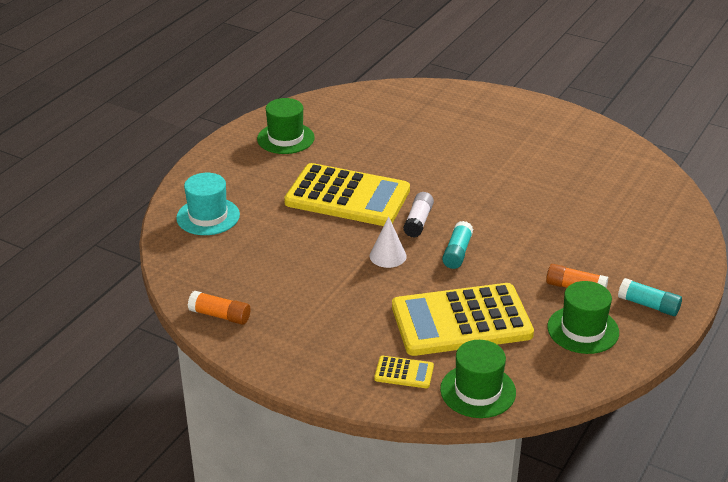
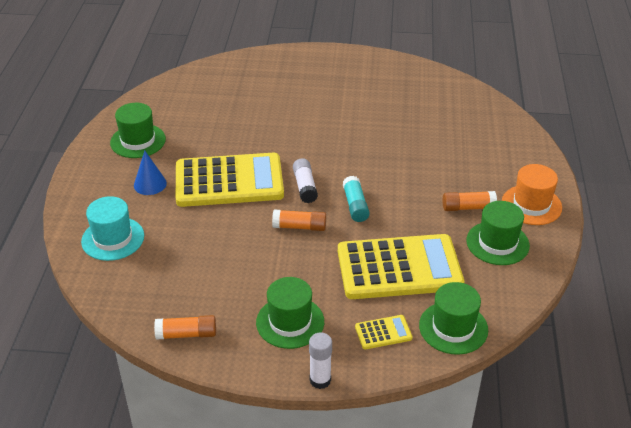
camera: 25 degrees left, 5 degrees up
(272, 179) = (150, 184): none -> blue cone
(314, 393) = (320, 380): none -> white glue stick
(321, 335) = (290, 322): none -> green hat
(388, 256) = (299, 227): white cone -> orange glue stick
(461, 321) = (399, 268): yellow calculator -> yellow calculator turned 150 degrees counterclockwise
(648, 305) = (531, 205): turquoise glue stick -> orange hat

